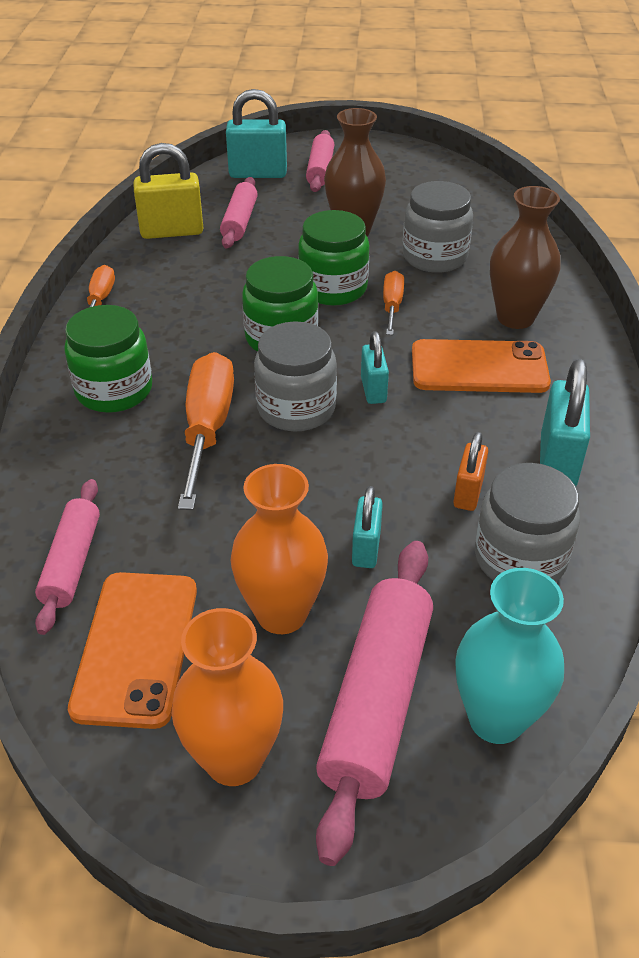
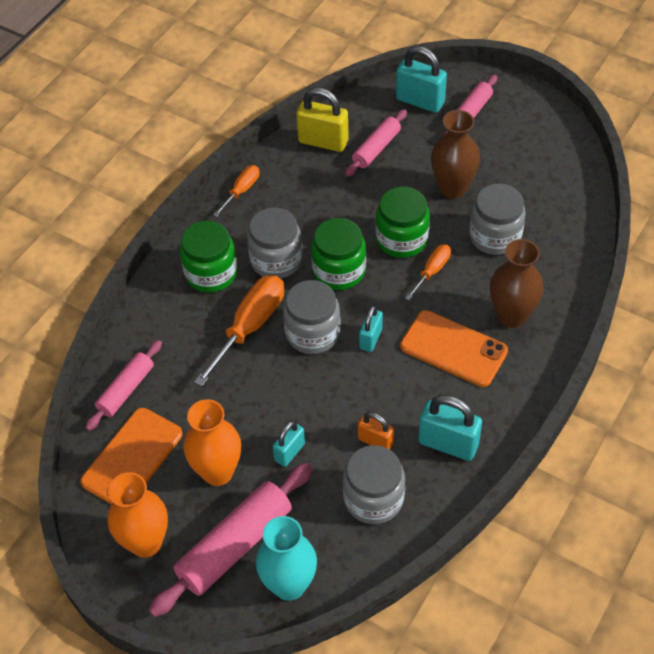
camera: 30 degrees right, 10 degrees up
(193, 351) = (276, 260): none -> grey jar
(468, 493) = (375, 441): orange padlock -> orange padlock turned 75 degrees clockwise
(557, 462) = (448, 444): turquoise padlock -> turquoise padlock turned 75 degrees clockwise

